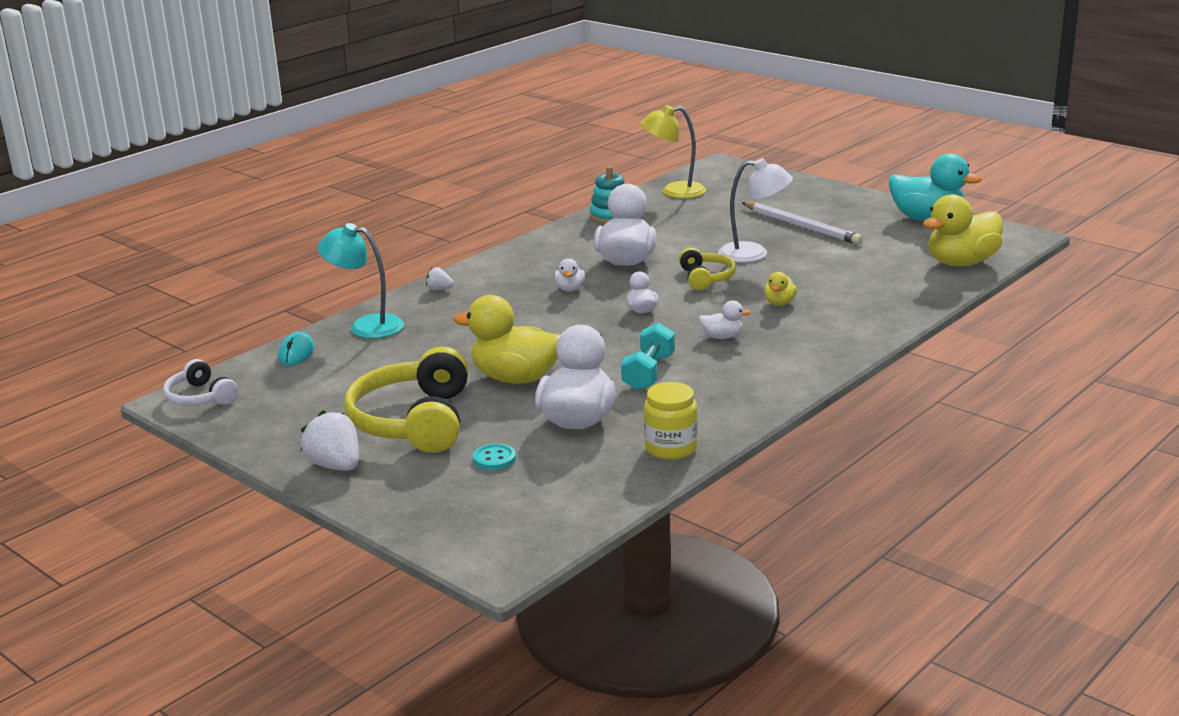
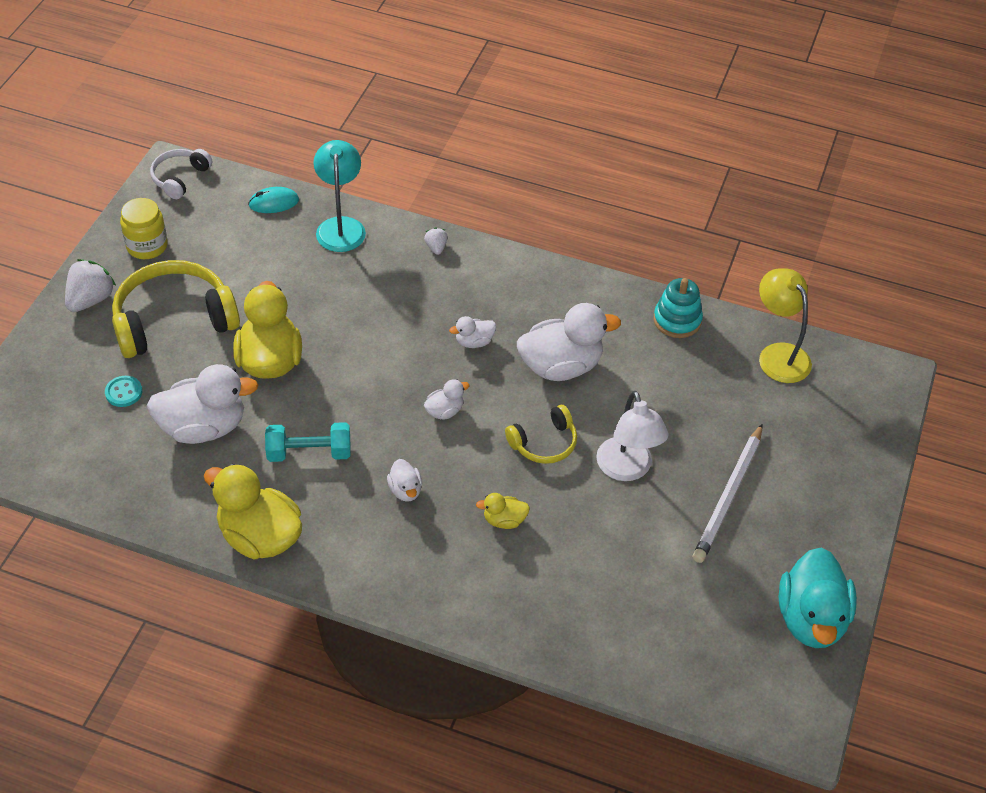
camera: 65 degrees right, 25 degrees up
(671, 448) = (169, 506): yellow jar -> yellow jar (147, 246)
(961, 263) = (686, 673): yellow duck -> yellow duck (259, 537)

